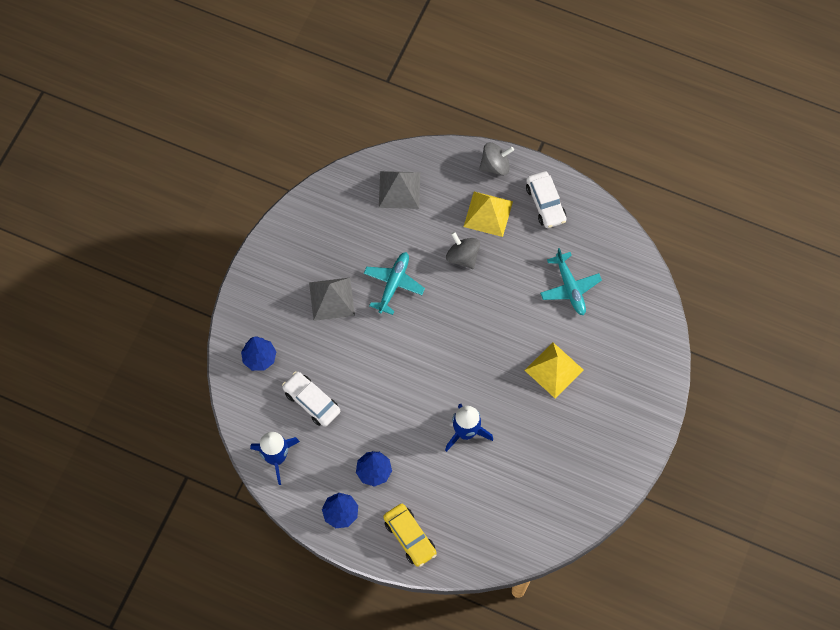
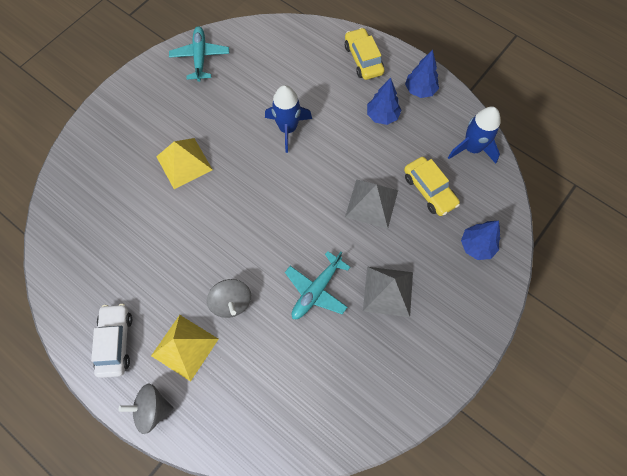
camera: 165 degrees left, 0 degrees up
(311, 402) = (429, 190): white car -> yellow car
(399, 189) = (277, 408): grey pyramid -> grey pyramid (371, 203)
(569, 287) = (133, 239): turquoise plane -> turquoise plane (200, 57)

